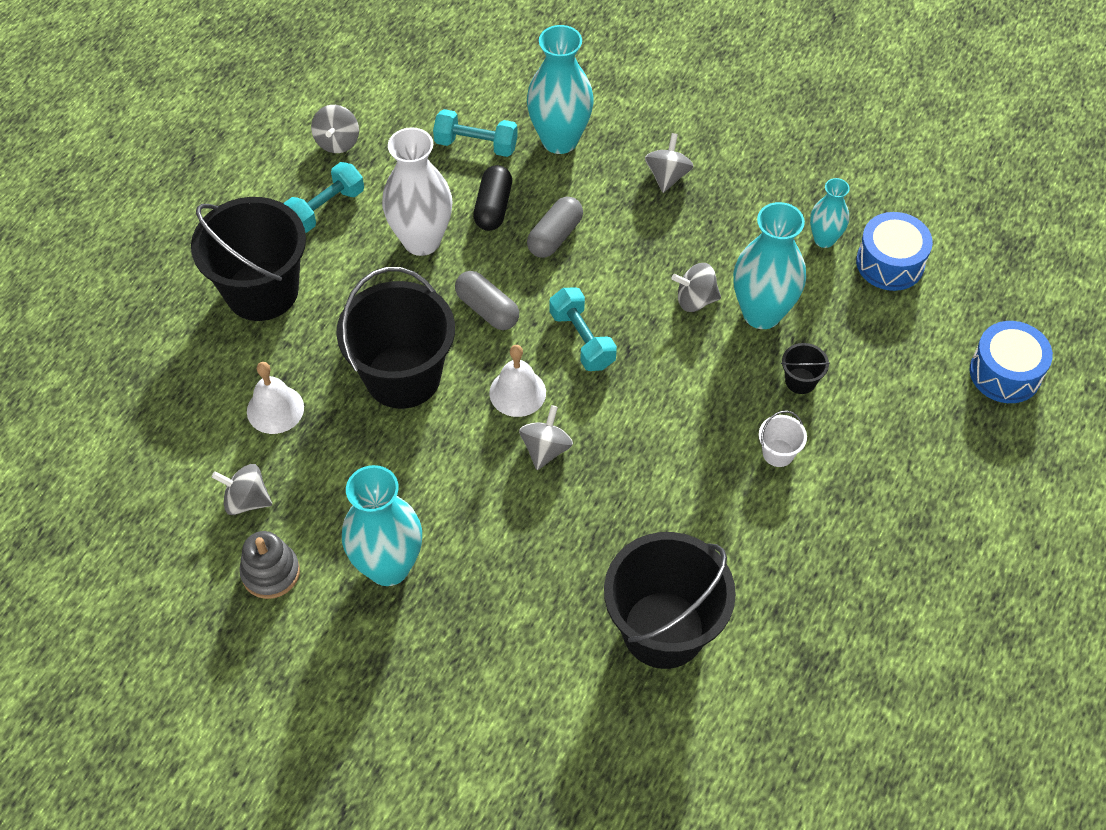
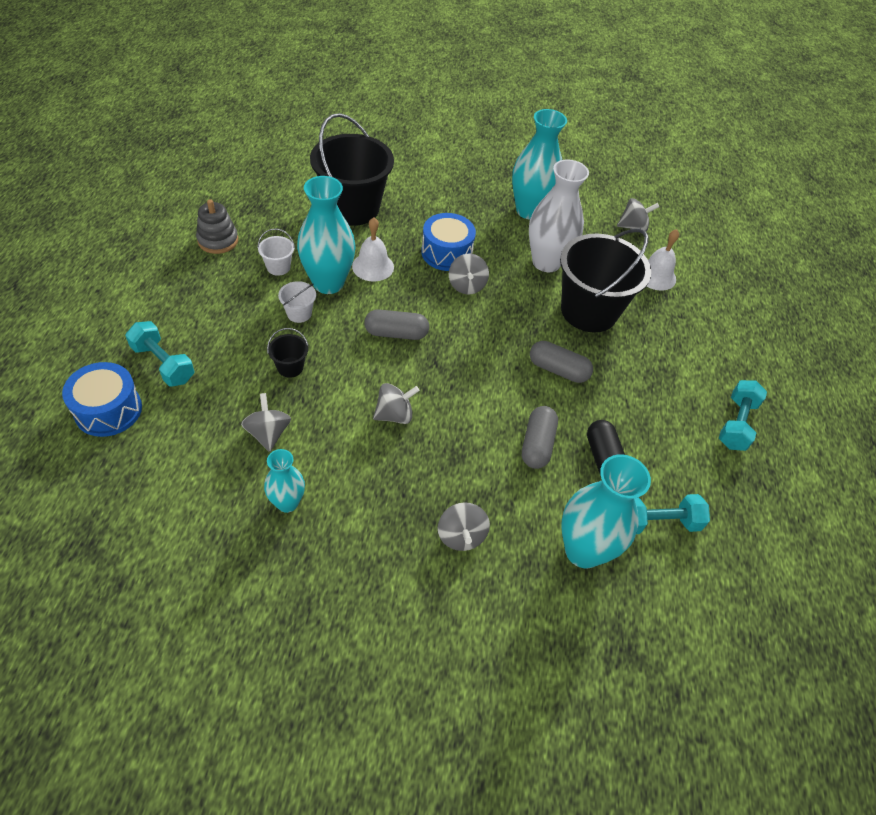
camera: 155 degrees right, 5 degrees down
(262, 291) = (728, 348): black bucket -> none
(270, 572) = (592, 198): grey stacking toy -> grey stacking toy (218, 240)
(337, 142) = (777, 491): grey spinning top -> grey spinning top (268, 433)
(421, 240) = (642, 414): white vase -> white vase (546, 262)
(517, 392) = (504, 316): white bell -> white bell (373, 266)
(582, 339) = (474, 363): turquoise dumbbell -> turquoise dumbbell (163, 364)
(663, 398) = (396, 333): none -> grey capsule
(762, 313) = (333, 416): turquoise vase -> turquoise vase (328, 283)
(794, 535) = (278, 267): none -> white bucket
(890, 263) = (218, 493): blue drum -> blue drum (446, 253)

